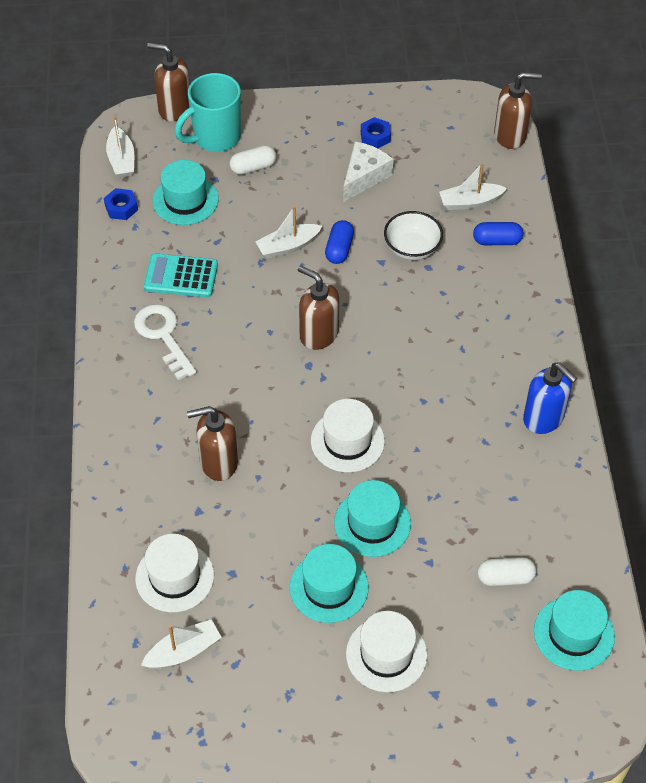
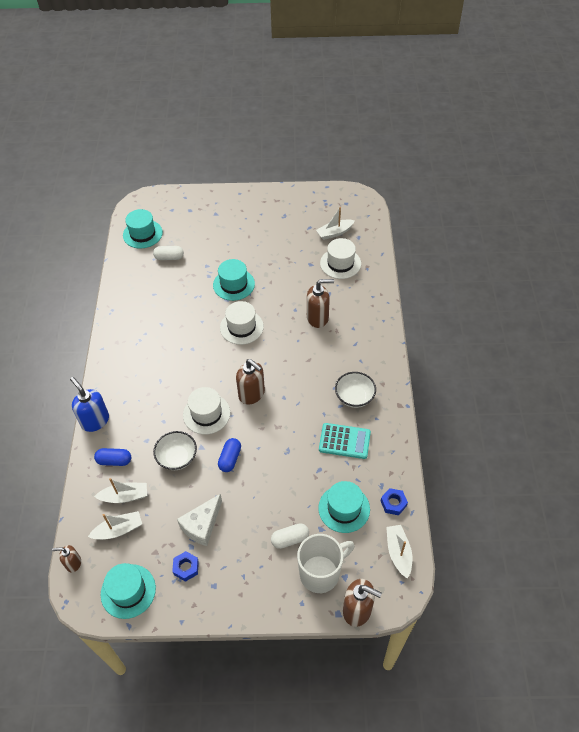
camera: 175 degrees left, 0 degrees up
(163, 336) = (354, 397): white key -> white bowl
(215, 138) = (321, 573): turquoise mug -> white mug
(288, 246) = (267, 463): white boat -> white boat (118, 530)
(329, 587) = (260, 256): turquoise hat -> turquoise hat (128, 591)
(386, 654) = (236, 229): white hat -> white hat (206, 414)
(510, 136) = (73, 563): brown soap dispenser -> brown soap dispenser, size x0.58
(544, 418) = (123, 335): blue soap dispenser -> blue soap dispenser (95, 421)

